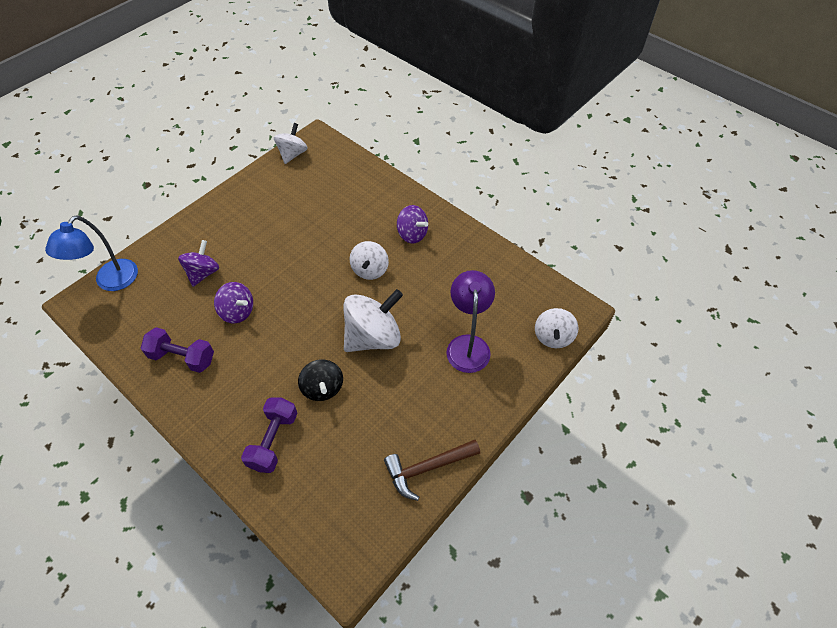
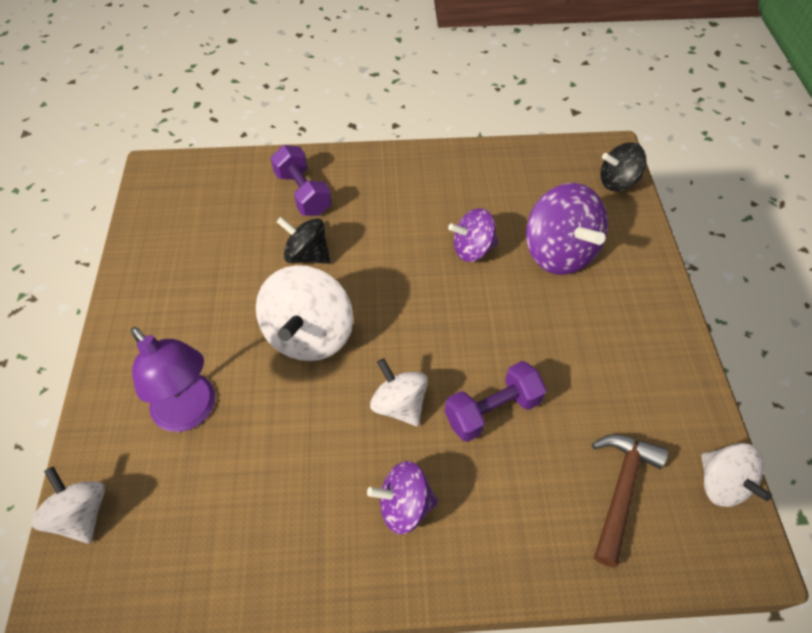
camera: 135 degrees right, 0 degrees up
(111, 282) = (617, 182): blue lamp -> black spinning top
(182, 357) = (461, 184): purple dumbbell -> purple dumbbell (492, 410)
(203, 273) = (559, 252): purple spinning top -> purple spinning top, size x1.63
(427, 468) = (142, 270): brown hammer -> brown hammer (621, 489)

